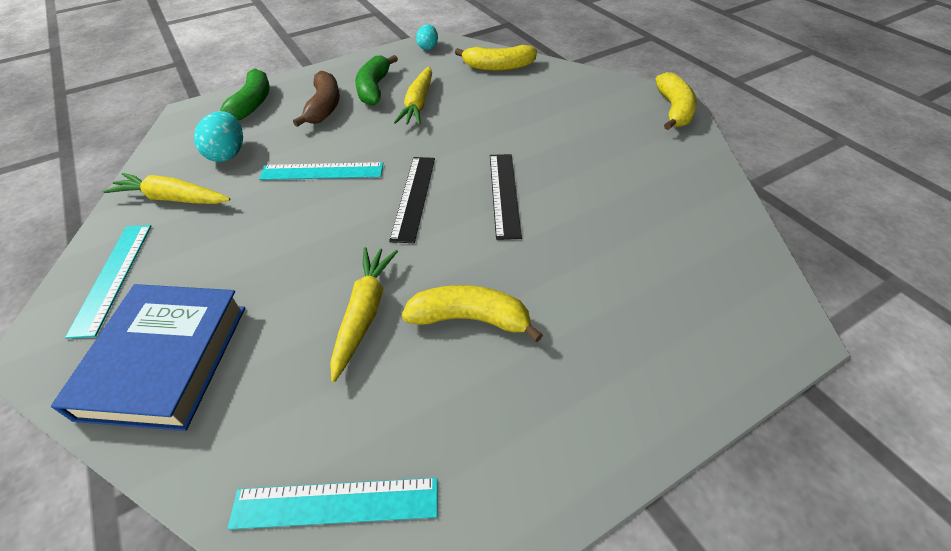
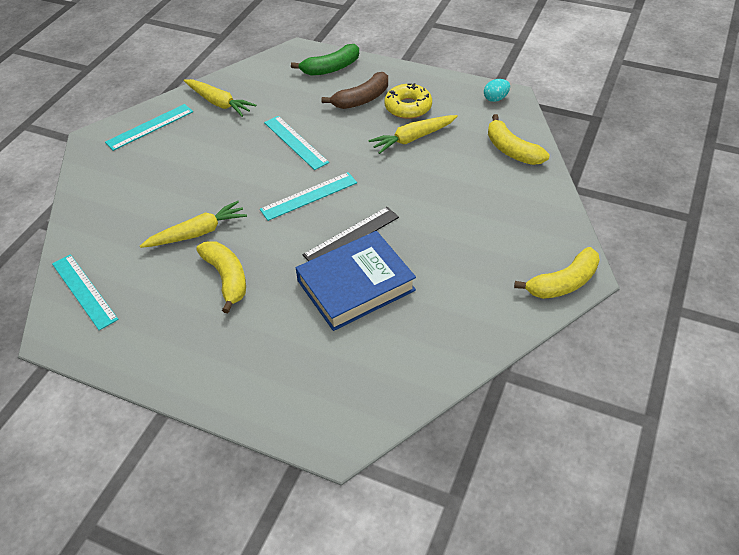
camera: 55 degrees right, 0 degrees up
(165, 360) = (116, 183): blue book -> blue book (356, 285)
(172, 198) = (219, 103): yellow carrot -> yellow carrot turned 150 degrees clockwise
(228, 154) = (274, 94): turquoise egg -> none
(374, 89) = (408, 107): green banana -> yellow donut
(413, 197) = (309, 196): black ruler -> turquoise ruler

